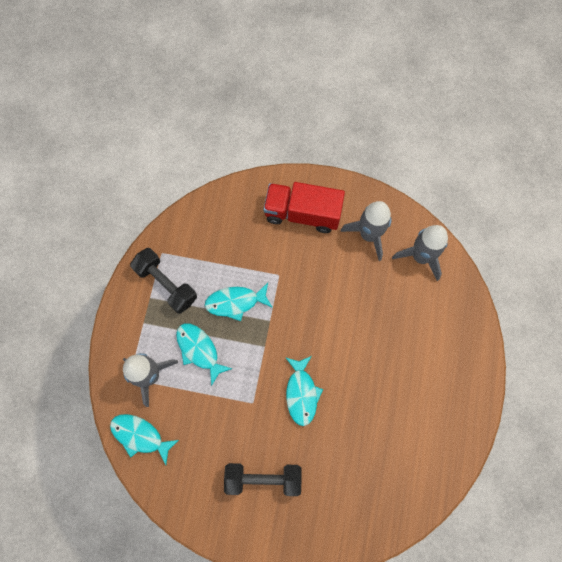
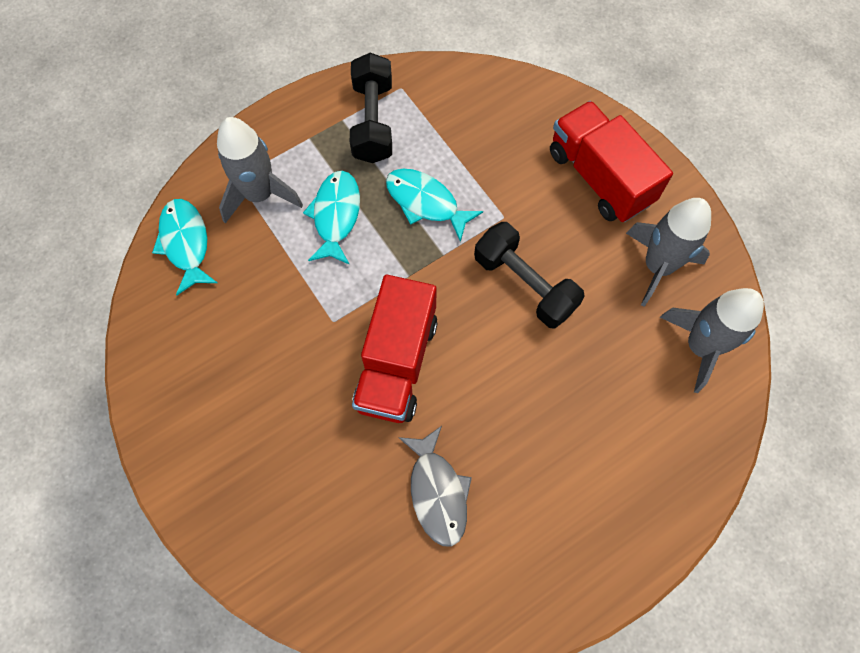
camera: 45 degrees right, 5 degrees down
(263, 478) = (258, 411): black dumbbell -> black dumbbell (524, 284)
(301, 393) = (396, 363): turquoise fish -> red truck
(377, 433) = (437, 492): none -> grey fish

